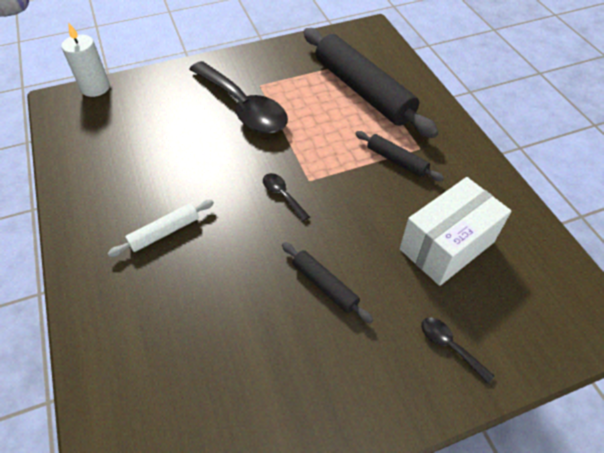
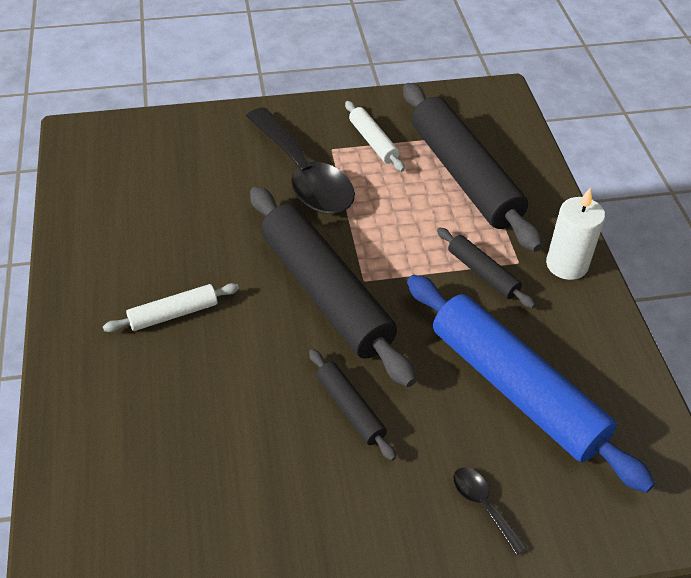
camera: 10 degrees right, 5 degrees down
(95, 88) = (125, 123): white candle -> white candle (566, 265)
(282, 195) = (326, 293): black spoon -> black rolling pin
(289, 75) = (373, 142): none -> white rolling pin
(447, 245) = (516, 389): white box -> blue rolling pin

